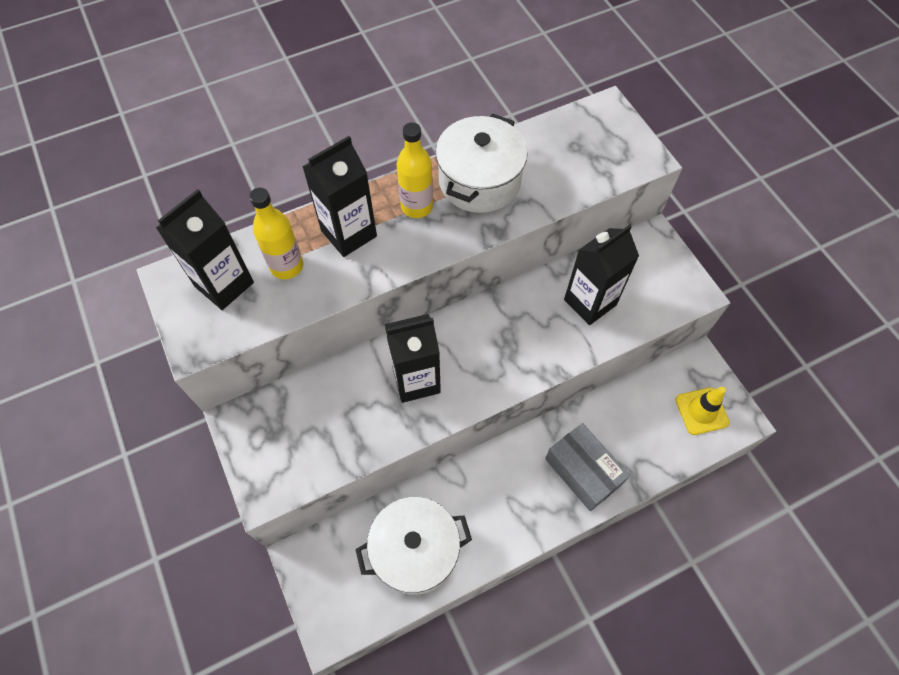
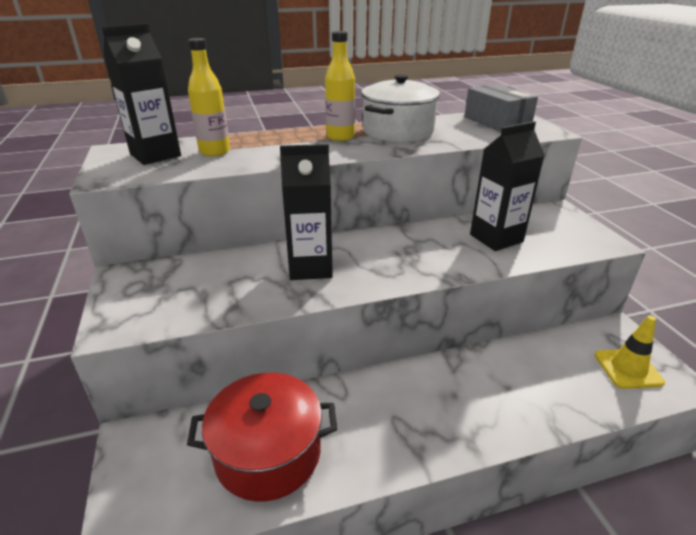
camera: 10 degrees right, 30 degrees down
(349, 233) = (276, 143): black carton -> none
(415, 550) = (268, 453): white pot -> red pot
(583, 471) = (487, 404): grey box -> grey box (497, 122)

